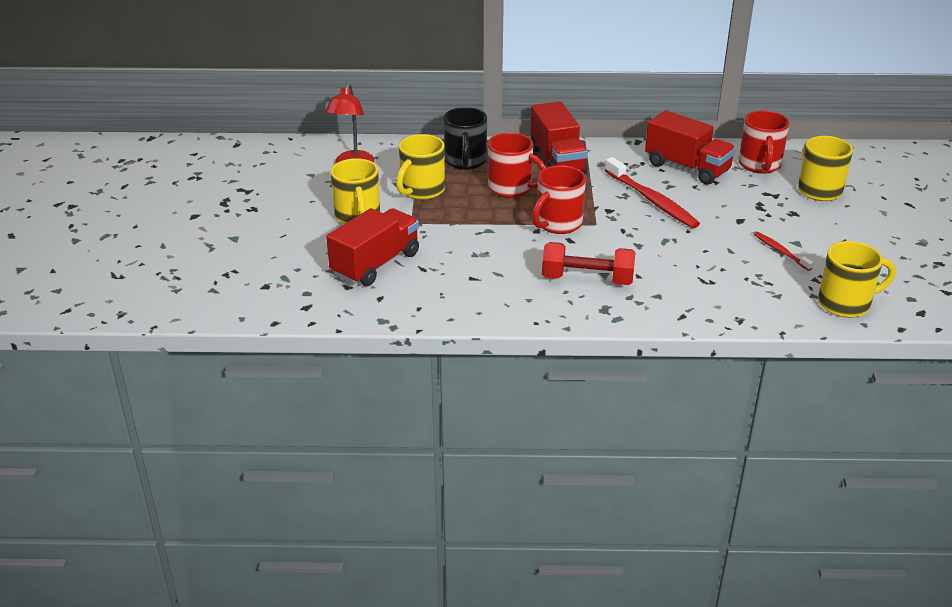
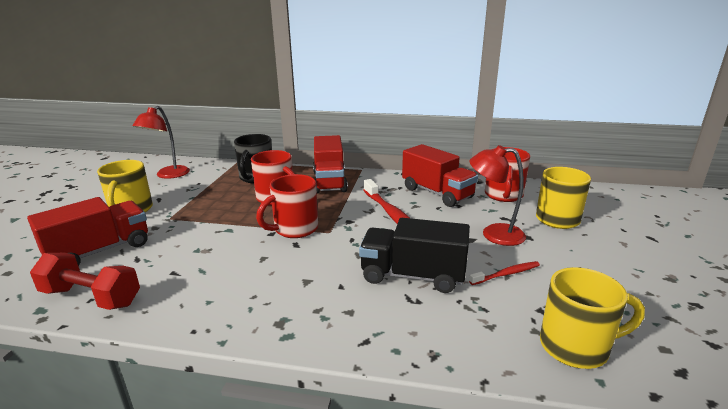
camera: 10 degrees right, 10 degrees down
(421, 190) = (202, 195): yellow mug -> none
(587, 279) = (285, 285): red dumbbell -> red dumbbell (91, 297)
(698, 261) = (412, 276): none -> black truck
(760, 212) = (494, 234): none -> red lamp
(781, 251) = (506, 274): red toothbrush -> red toothbrush turned 90 degrees clockwise

